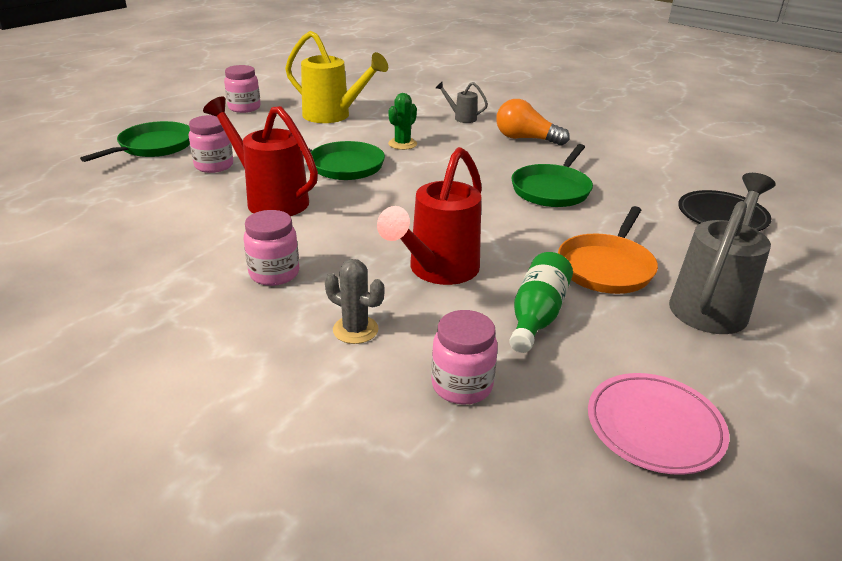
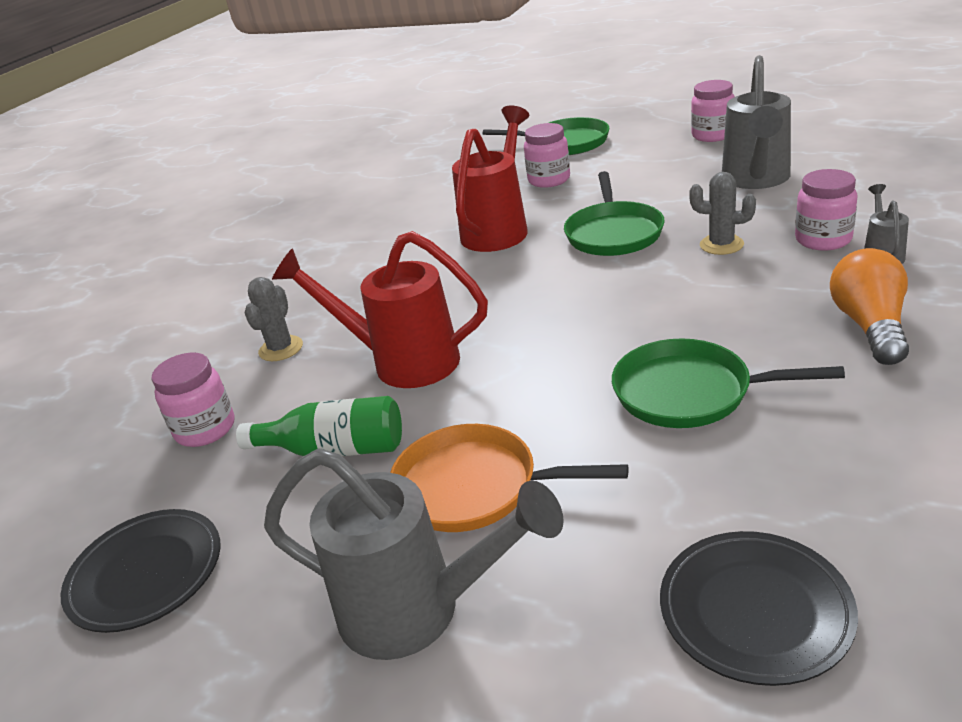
camera: 80 degrees right, 0 degrees up
(274, 273) = (359, 281): pink jar -> pink jar (823, 240)
(333, 116) = (756, 180): yellow watering can -> grey watering can
(402, 144) = (721, 245): green cactus -> grey cactus
(654, 427) = (146, 574): pink plate -> black plate

